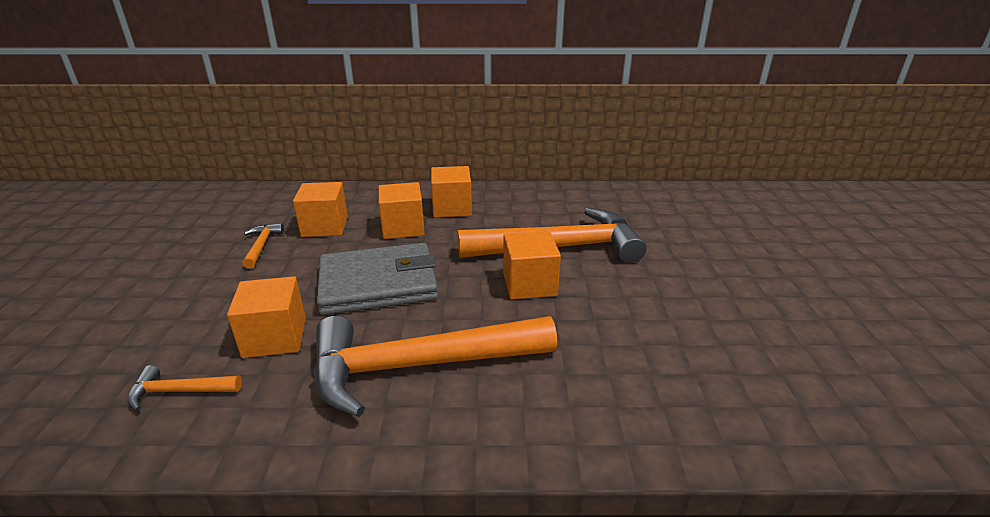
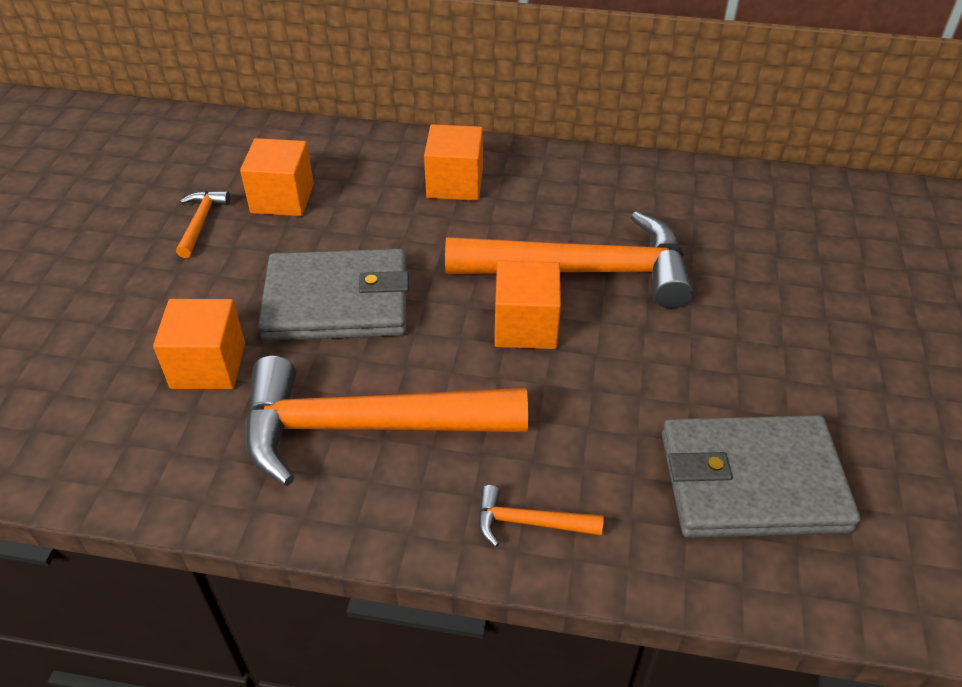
camera: 10 degrees right, 15 degrees up
(179, 391) = (104, 422): orange hammer -> orange hammer (529, 523)
(403, 228) = (383, 212): orange cube -> none
(742, 365) = (752, 482): none -> grey wallet

